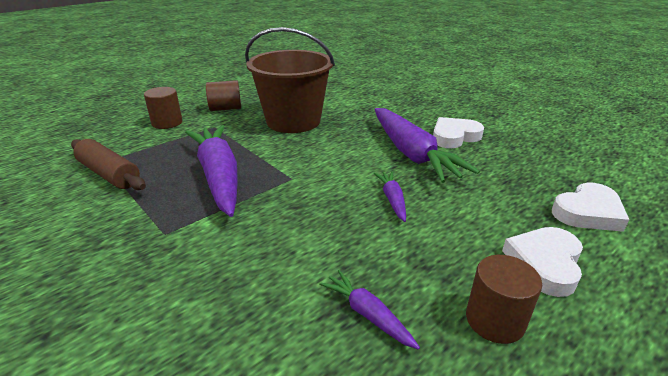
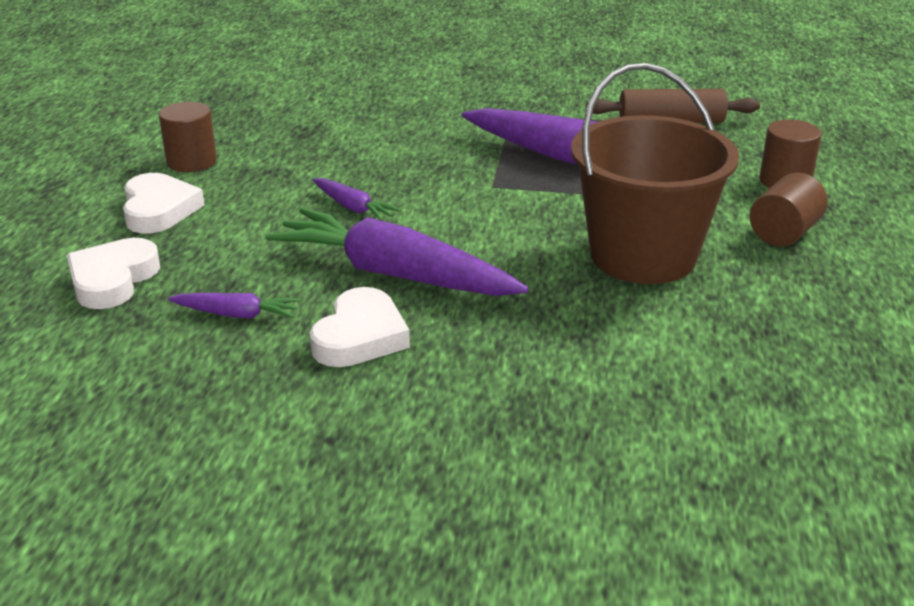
camera: 140 degrees right, 0 degrees up
(367, 314) = (288, 134): purple carrot -> purple carrot (237, 314)

